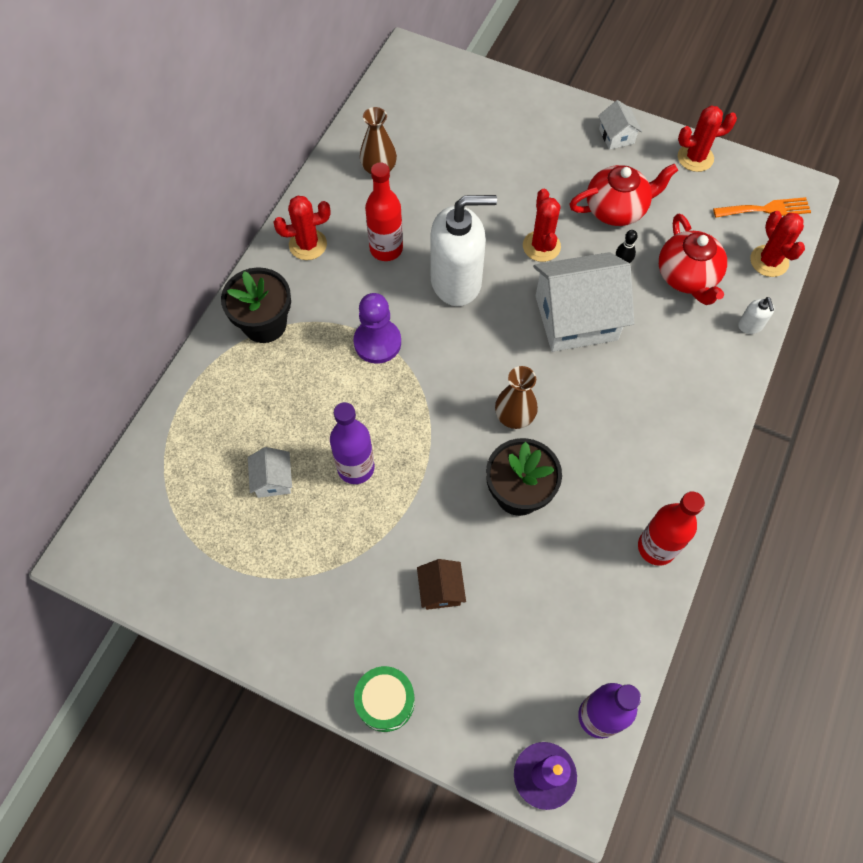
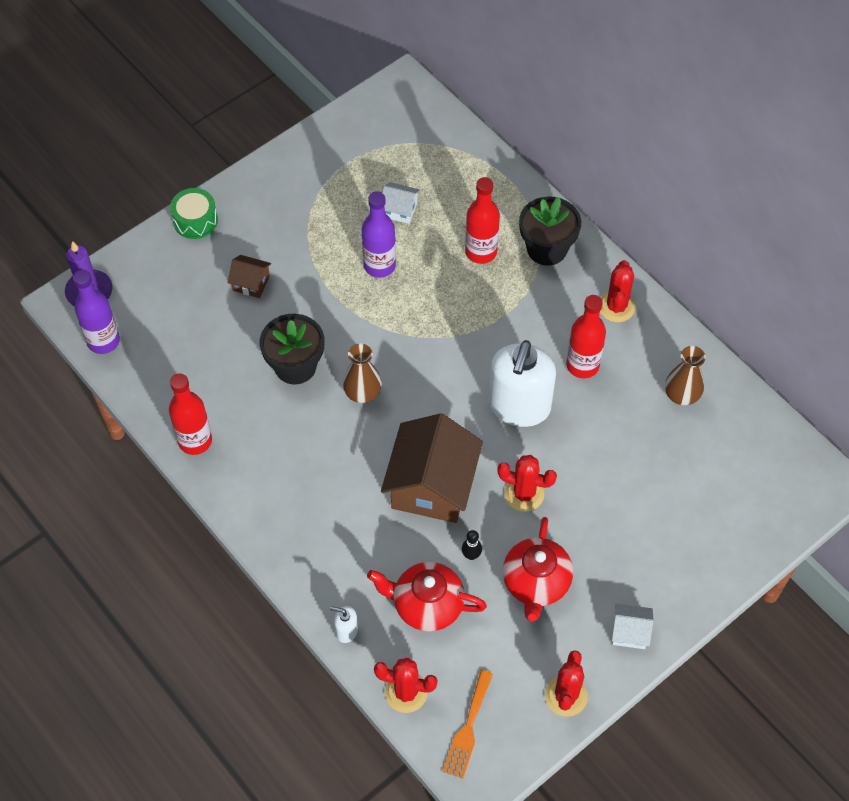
camera: 115 degrees right, 5 degrees down
(295, 380) = (481, 252): none -> red bottle
(377, 342) = (486, 322): purple pawn -> none
(576, 318) = (432, 485): white house -> brown house

